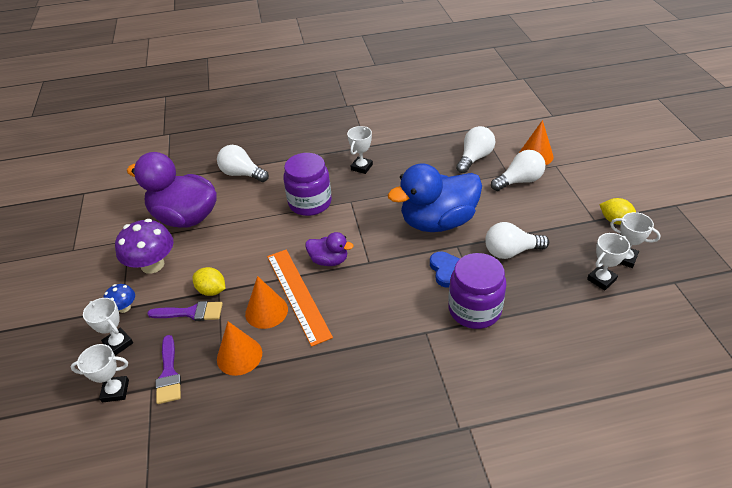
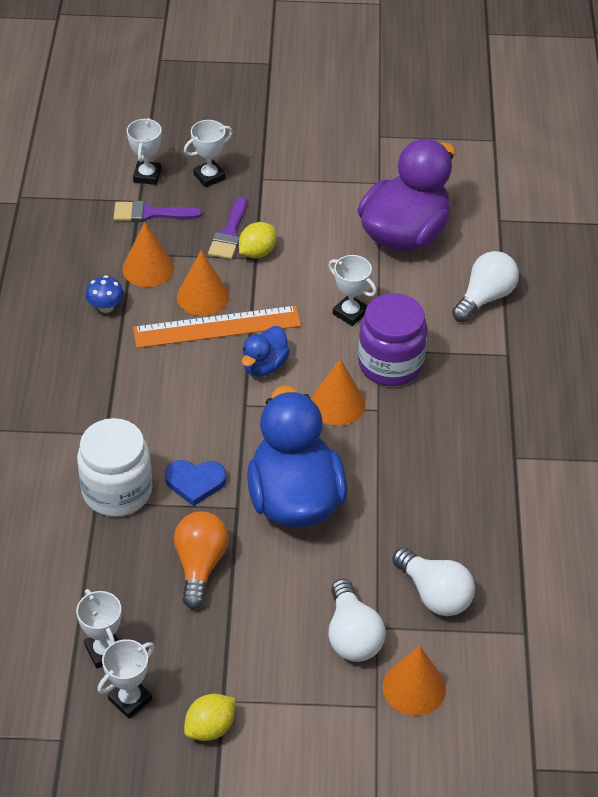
camera: 100 degrees right, 5 degrees up
(124, 307) = (261, 180): blue mushroom -> blue mushroom (106, 307)
(152, 265) = (323, 203): purple mushroom -> none
(329, 260) = (264, 365): purple duck -> blue duck
(352, 219) = (337, 404): none -> orange cone
(361, 167) = (457, 438): white trophy -> white trophy (350, 313)
(474, 310) = (117, 491): purple jar -> white jar
(511, 252) = (200, 565): white light bulb -> orange light bulb

